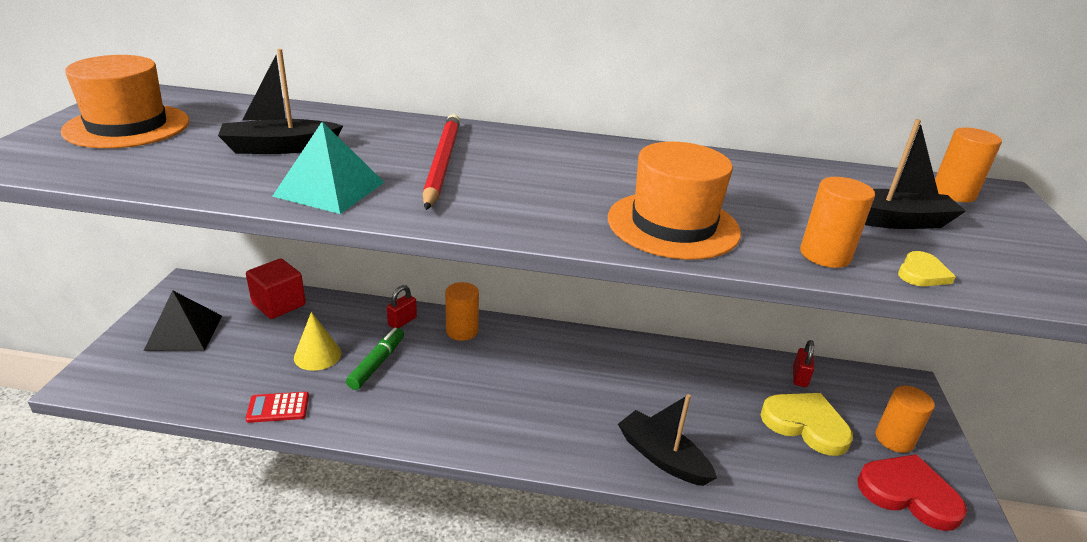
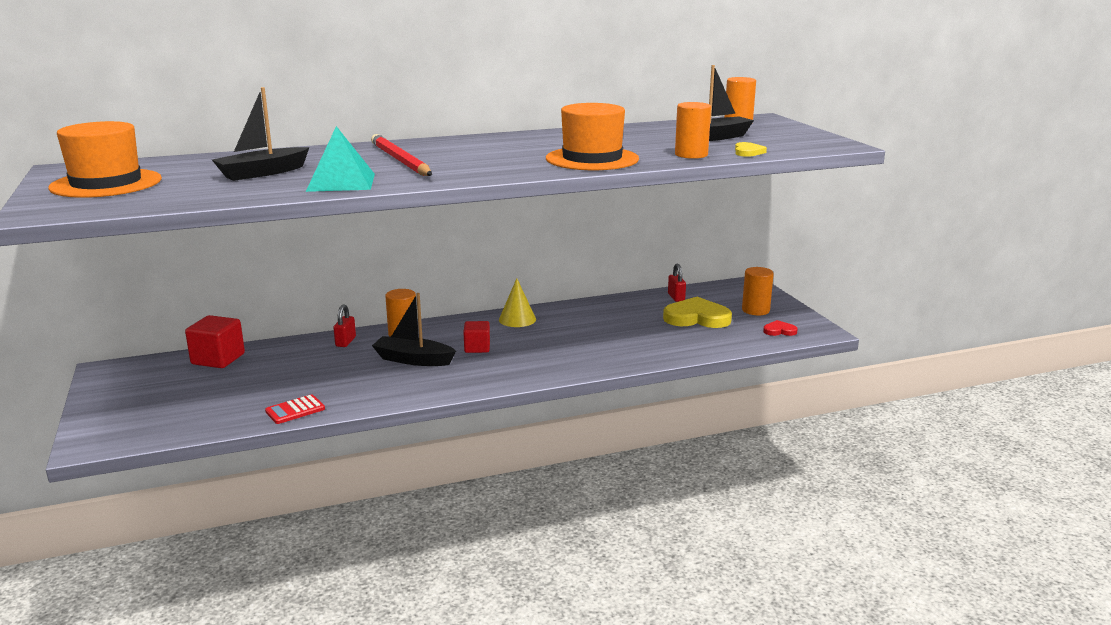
camera: 25 degrees left, 10 degrees down
(184, 332) = (147, 395): black pyramid -> none
(317, 355) = (293, 376): yellow cone -> yellow cone (517, 319)
(377, 363) = (351, 368): green marker -> none
(518, 380) = (477, 348): none -> red cube
(662, 457) = (616, 356): black boat -> black boat (413, 360)
(908, 494) = (779, 331): red heart -> red heart, size x0.48

